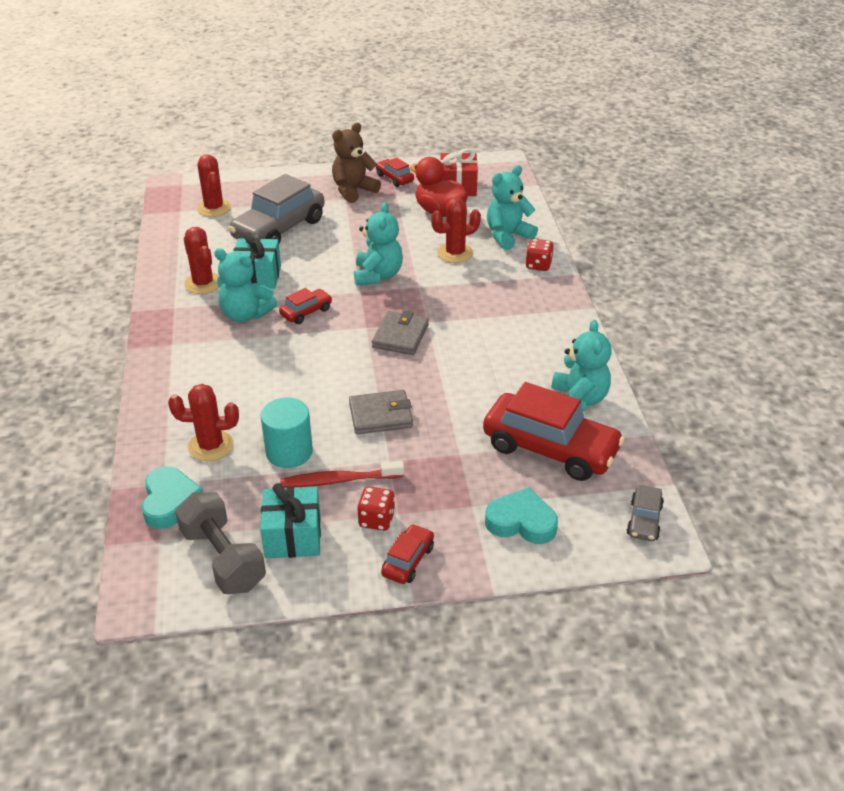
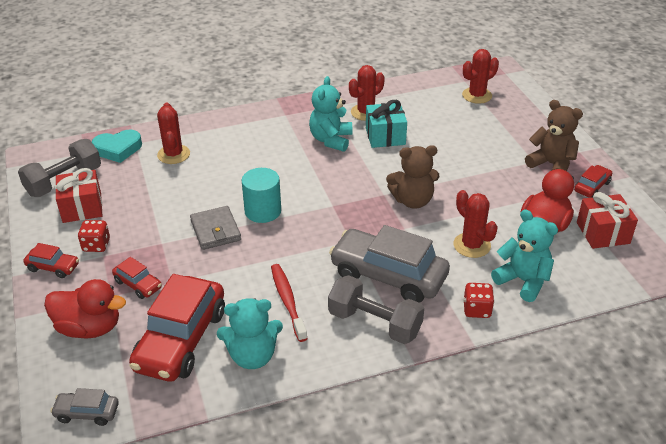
camera: 80 degrees right, 0 degrees up
(279, 229) = (461, 134): grey car -> grey car (388, 276)
(289, 452) = (169, 191): turquoise cylinder -> turquoise cylinder (263, 211)
(293, 536) = (82, 208): turquoise gift -> red gift
(306, 312) = (344, 169): red car -> red car (138, 284)
(339, 480) = (139, 220): red toothbrush -> red toothbrush (287, 301)
(378, 275) = (412, 200): turquoise teddy bear -> brown teddy bear
(400, 336) = (324, 227): grey wallet -> none
(521, 522) = (89, 328): turquoise heart -> red duck
(546, 322) = (374, 323): none -> grey dumbbell

